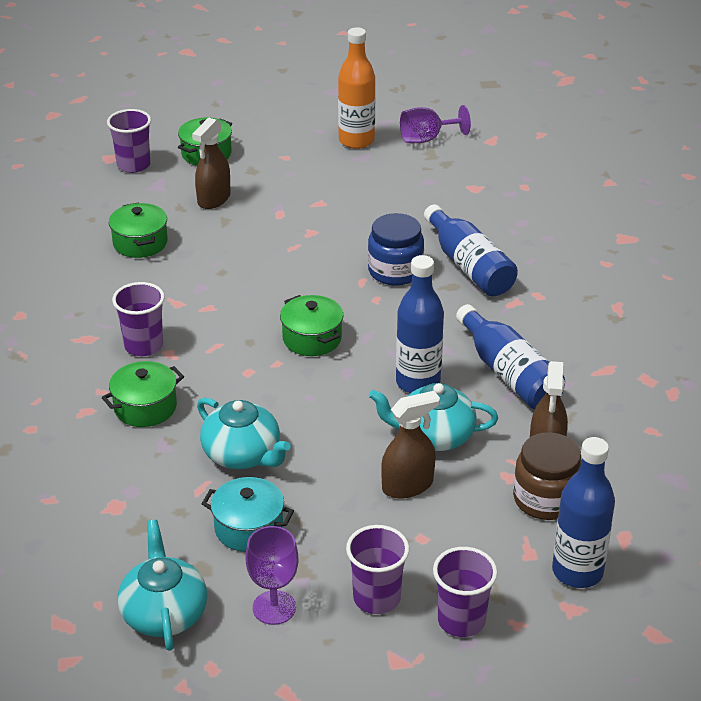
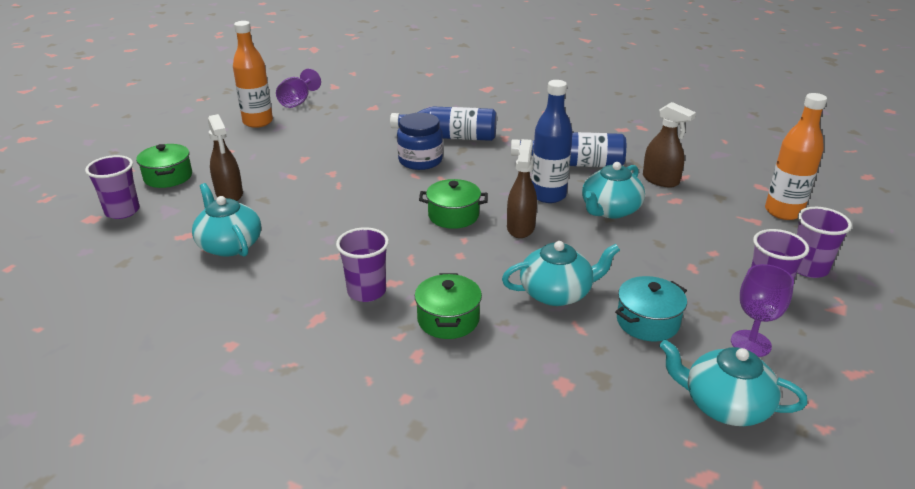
camera: 55 degrees left, 5 degrees down
(140, 243) = (229, 245): green pot -> turquoise teapot
(408, 486) = (654, 238): brown spray bottle -> brown spray bottle (520, 227)
(545, 499) = (706, 197): brown jar -> none
(577, 571) = (783, 212): blue bottle -> orange bottle

